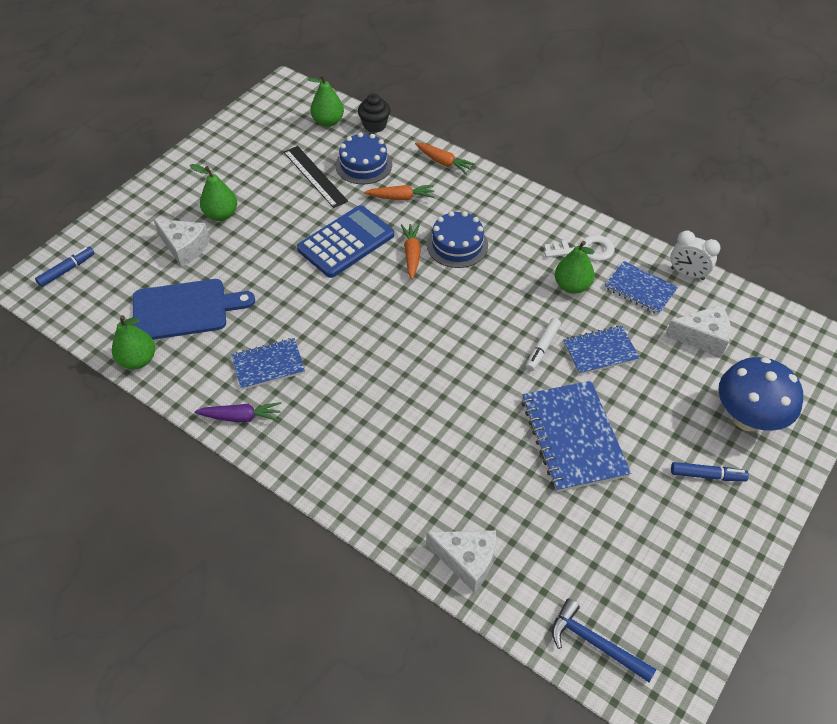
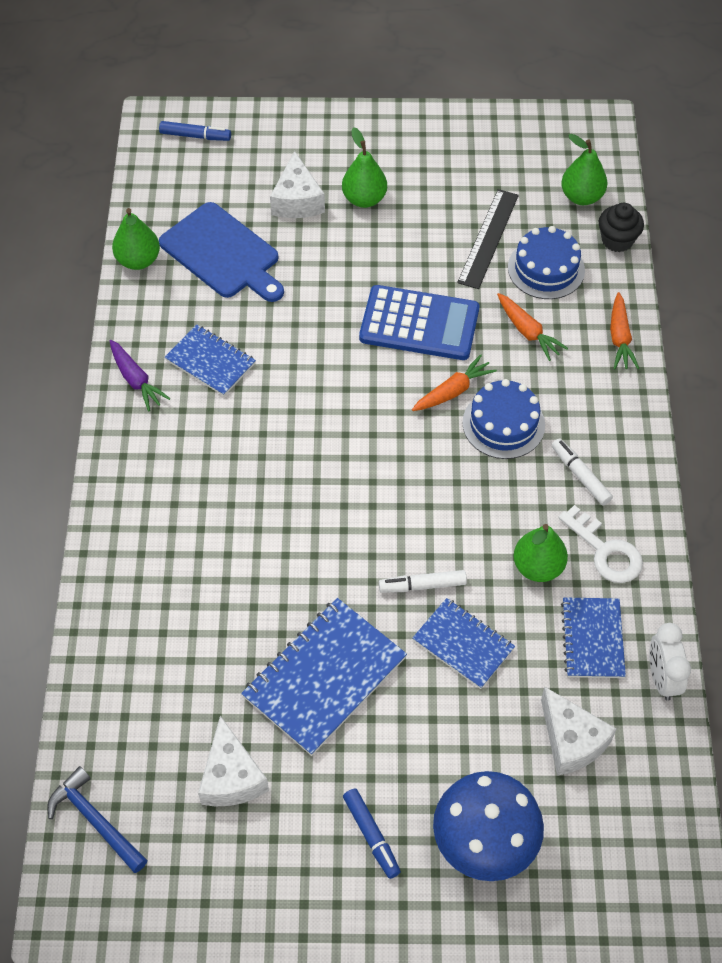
camera: 55 degrees right, 5 degrees up
(467, 560) = (110, 659): white cheese -> white cheese (231, 777)
(523, 232) = (580, 475): none -> white marker
(594, 642) = (95, 820): blue hammer -> blue hammer turned 45 degrees counterclockwise

